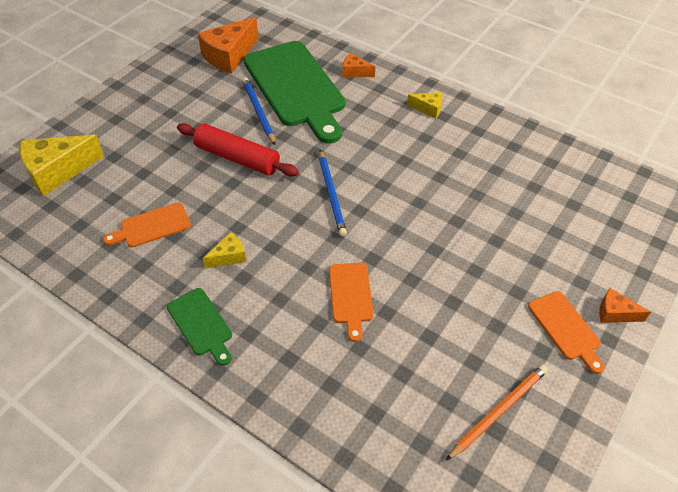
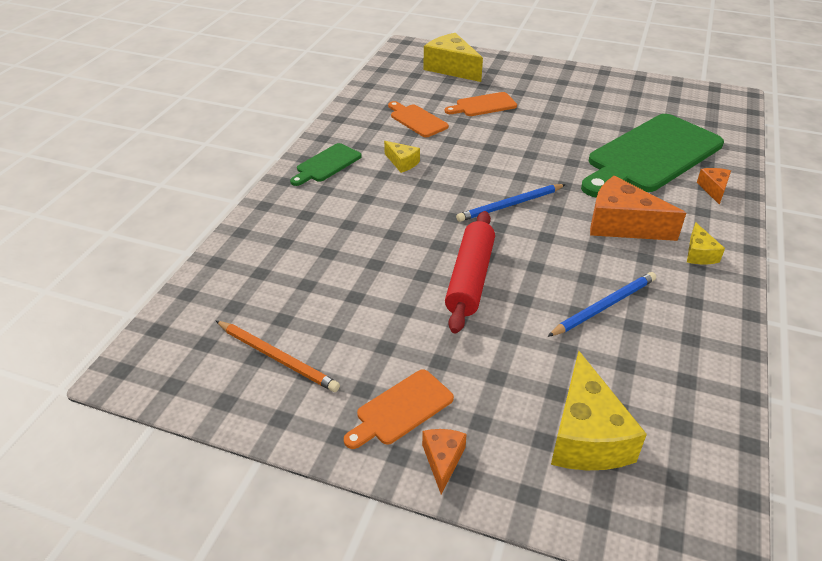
camera: 75 degrees right, 10 degrees down
(229, 56) = (662, 109): orange cheese -> orange cheese (622, 225)
(237, 158) = (522, 143): red rolling pin -> red rolling pin (470, 278)
(258, 111) = (594, 141): blue pencil -> blue pencil (604, 306)
(351, 296) = (385, 238): orange cutting board -> orange cutting board (483, 105)
(595, 228) = (586, 435): none -> yellow cheese

